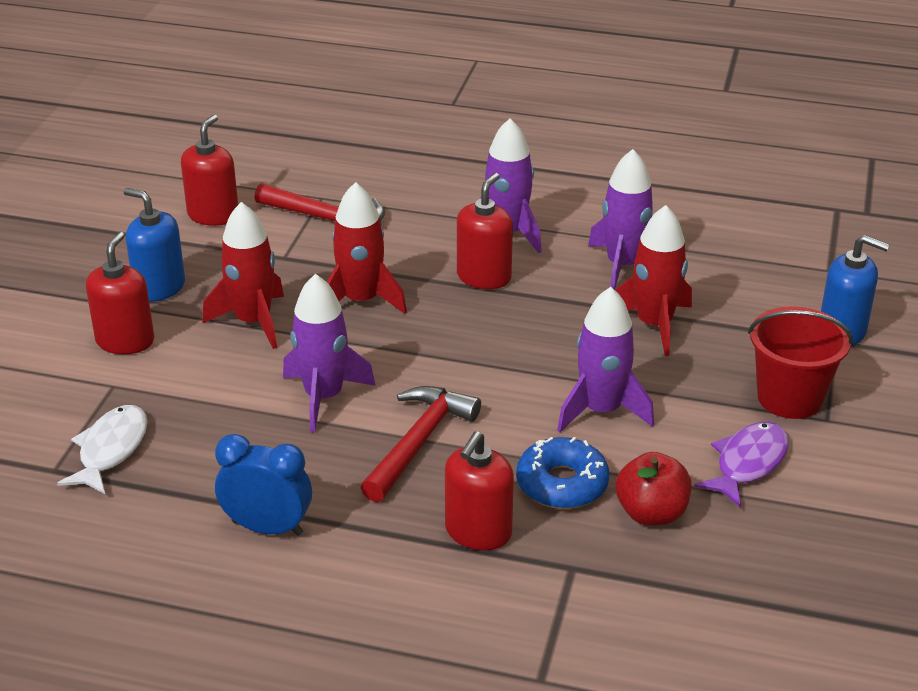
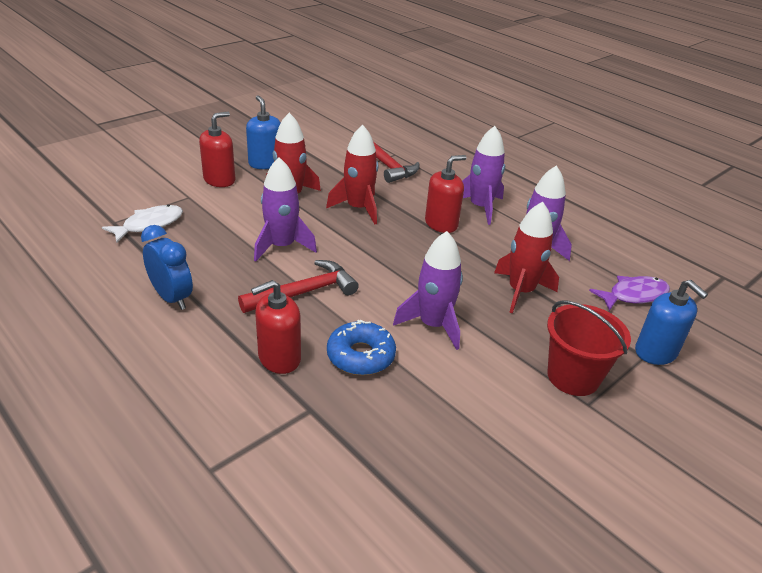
camera: 30 degrees right, 0 degrees up
(213, 215) = (330, 142): red soap dispenser -> none
(651, 513) = (398, 403): red apple -> none
(748, 463) = (499, 404): purple fish -> purple fish (634, 295)

